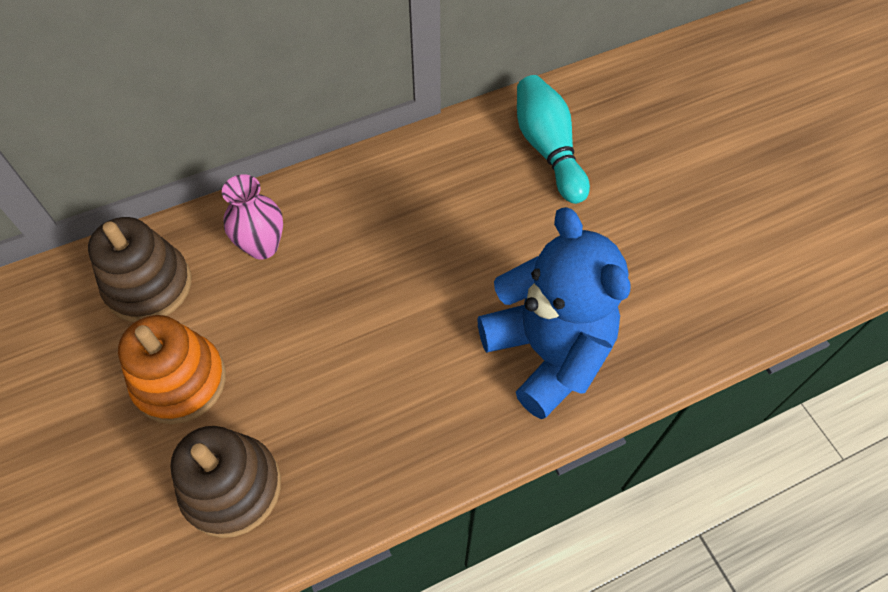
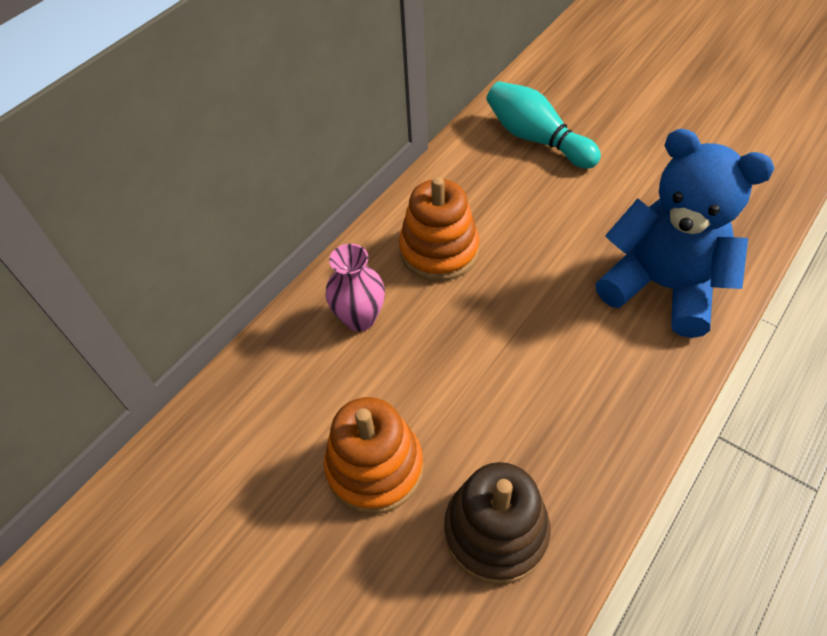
camera: 25 degrees left, 5 degrees down
(149, 286) = (279, 401): brown stacking toy -> none
(374, 217) = (439, 250): none -> orange stacking toy

